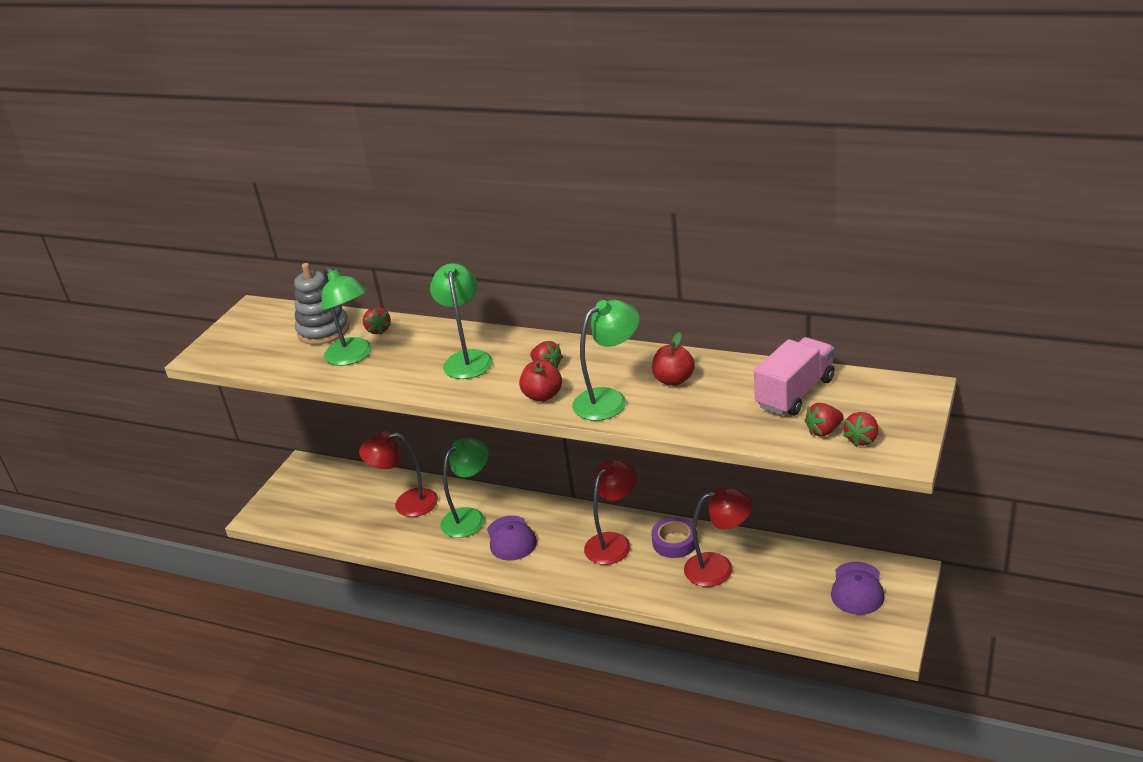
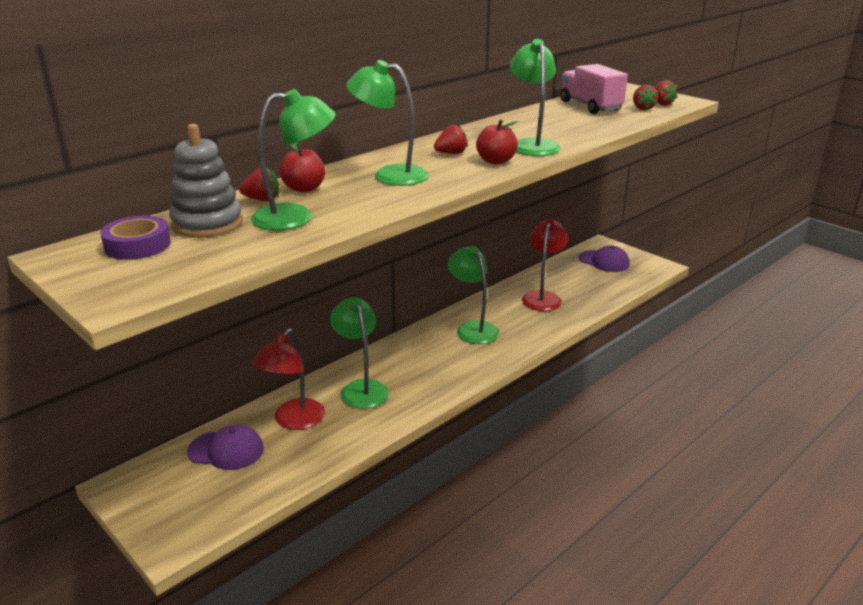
camera: 70 degrees left, 5 degrees down
(511, 538) = (416, 373): purple cap -> purple cap (226, 450)
(613, 542) = (473, 328): red lamp -> green lamp
(674, 380) = (531, 126): red apple -> red apple (304, 189)
(675, 542) = (498, 305): purple tape -> purple tape (137, 245)

